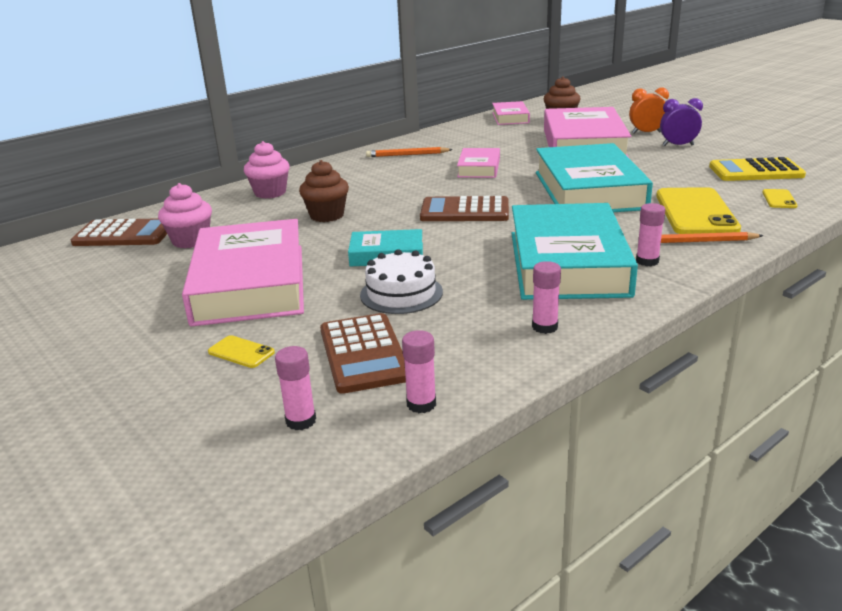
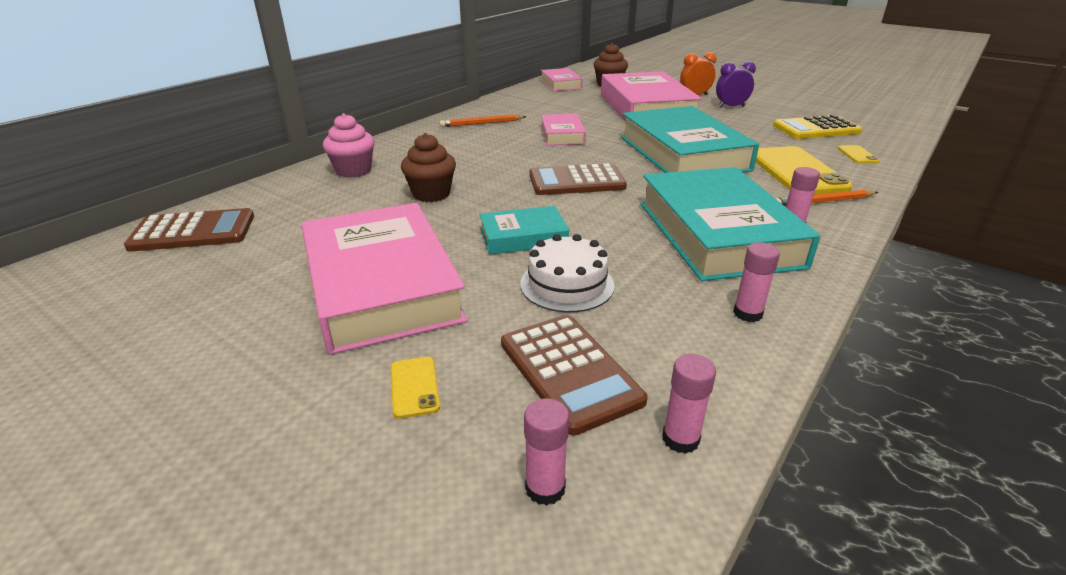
camera: 15 degrees left, 5 degrees up
(190, 241) = (283, 235): pink cupcake -> none
(241, 352) = (414, 387): yellow phone -> yellow phone turned 60 degrees clockwise

